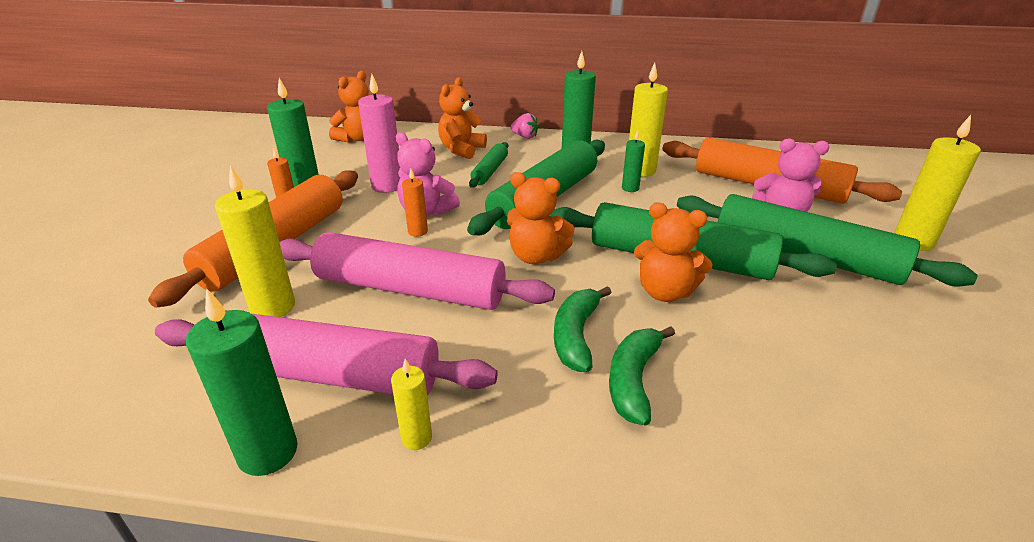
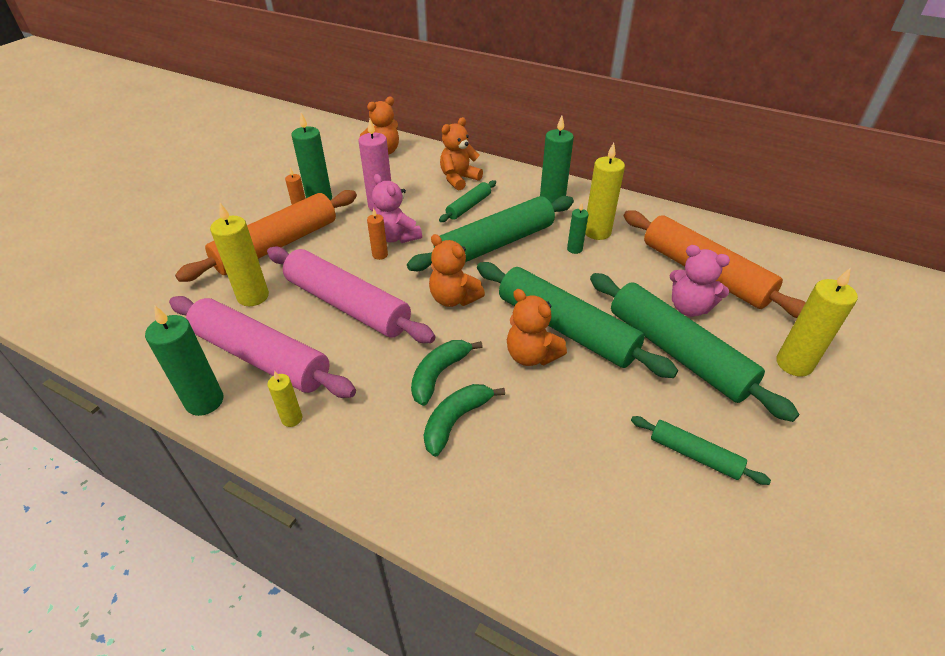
camera: 20 degrees right, 10 degrees up
(525, 137) = (520, 174): pink strawberry -> none
(906, 344) = (694, 455): none -> green rolling pin

